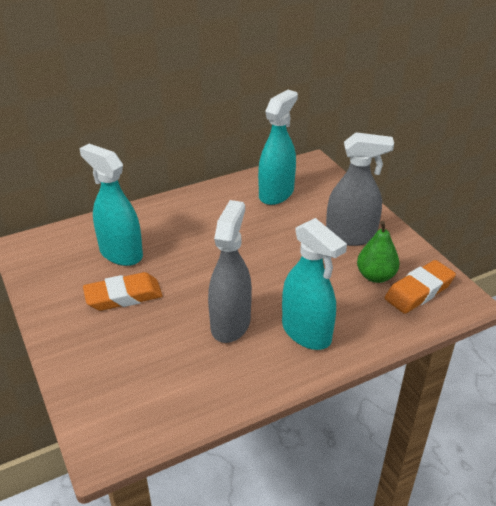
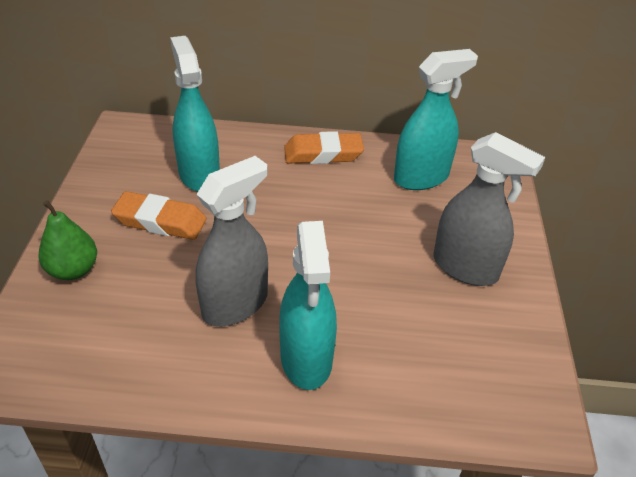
camera: 30 degrees right, 5 degrees up
(375, 276) = (452, 332): green pear -> green pear (73, 270)
(419, 291) = (491, 379): orange eraser -> orange eraser (323, 154)

